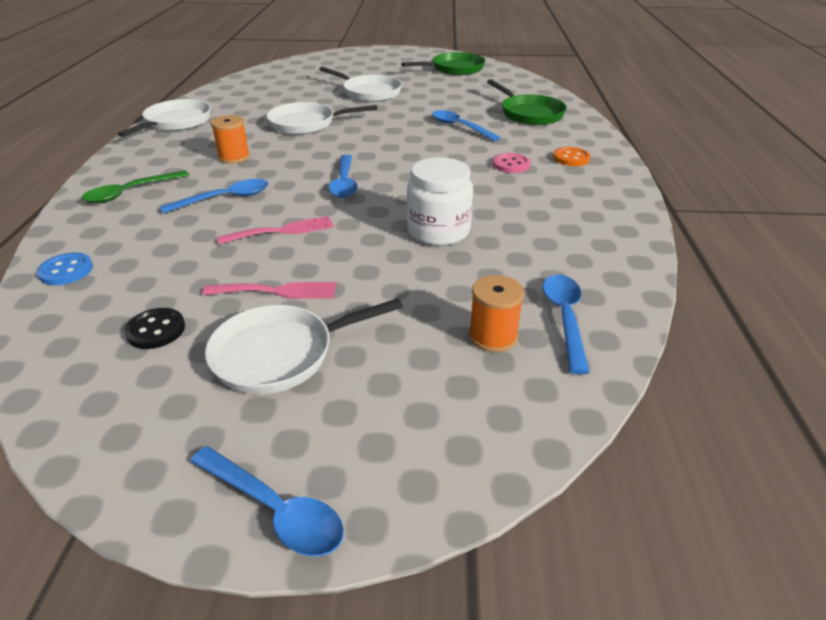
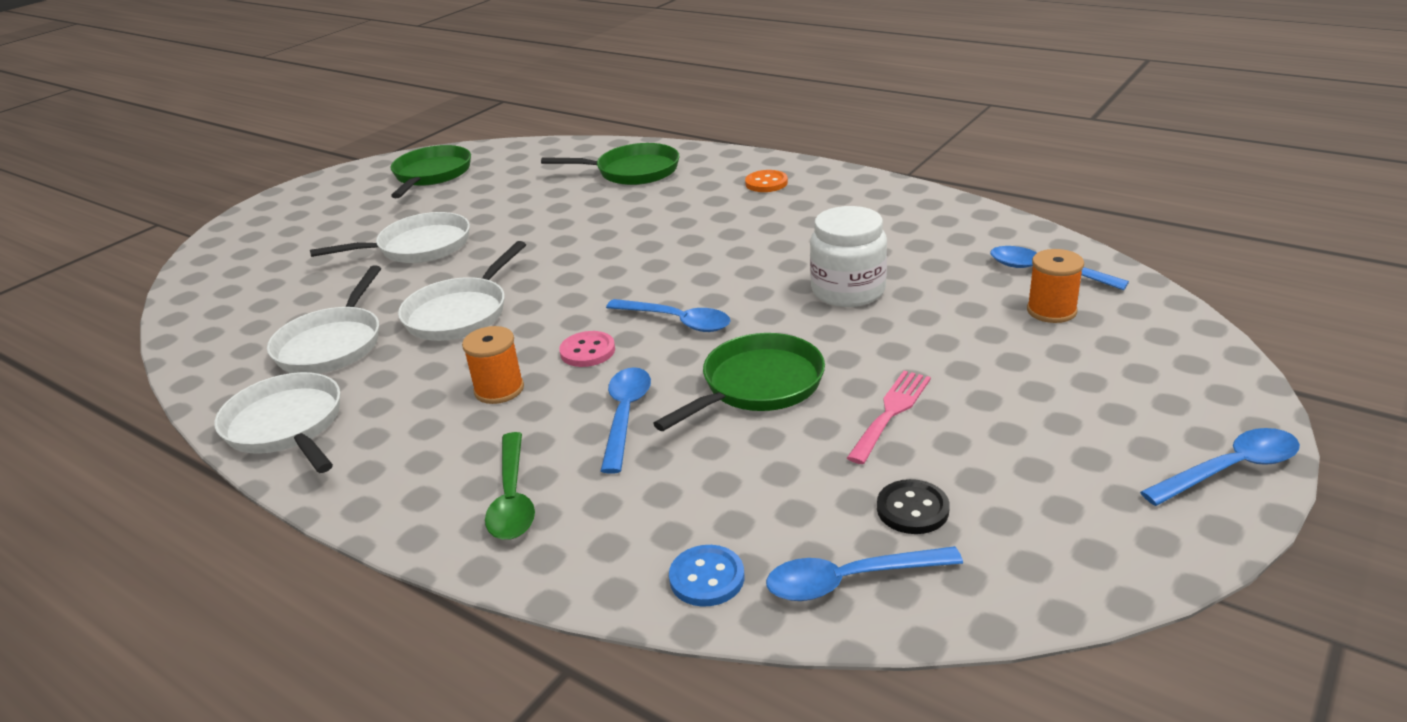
camera: 55 degrees left, 5 degrees down
(281, 354) = (1010, 429): white pan -> white pan (332, 344)
(282, 231) = (757, 386): pink fork -> green pan
(459, 127) = (614, 217): blue spoon -> blue spoon (849, 581)
(511, 165) = (745, 216): pink button -> pink button (587, 351)

